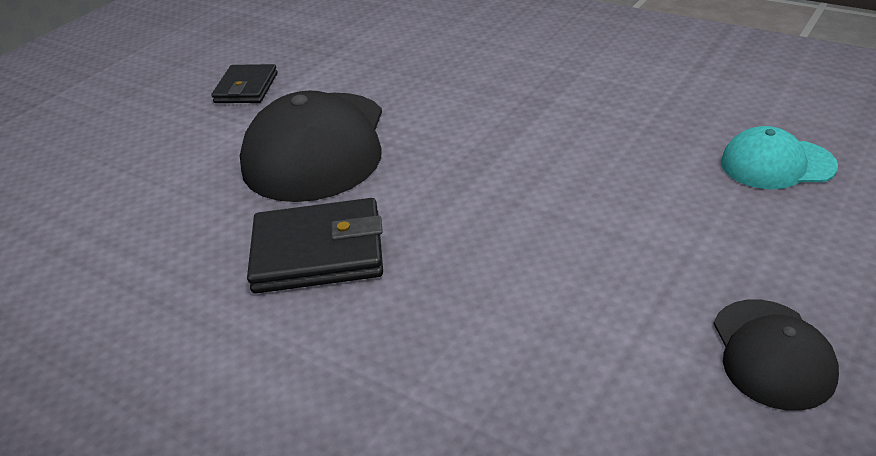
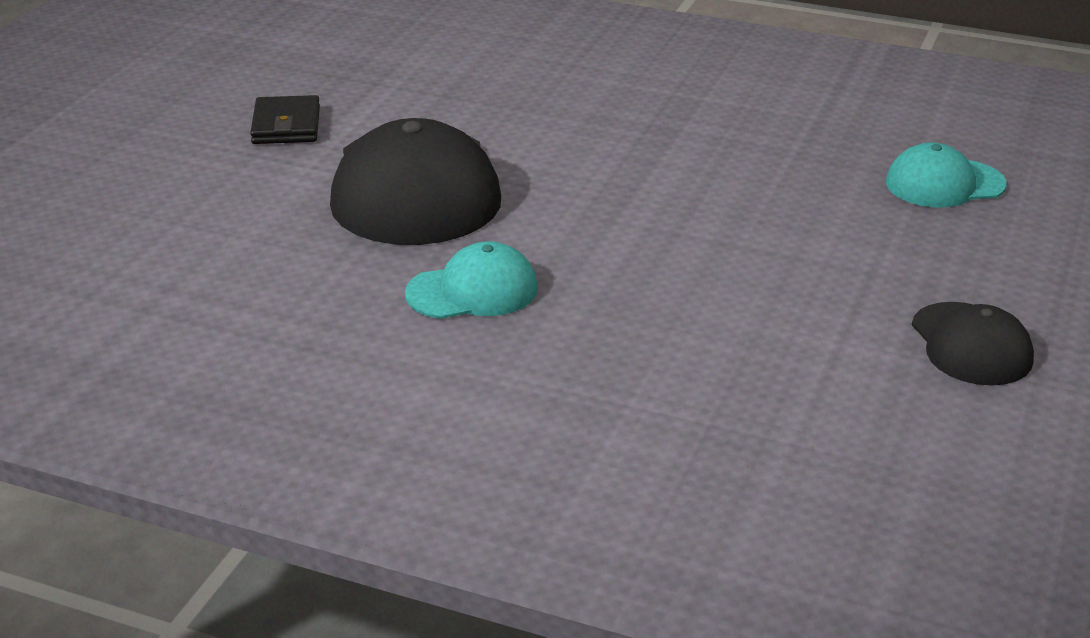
camera: 15 degrees left, 5 degrees down
(318, 252) = (472, 291): black wallet -> turquoise cap

